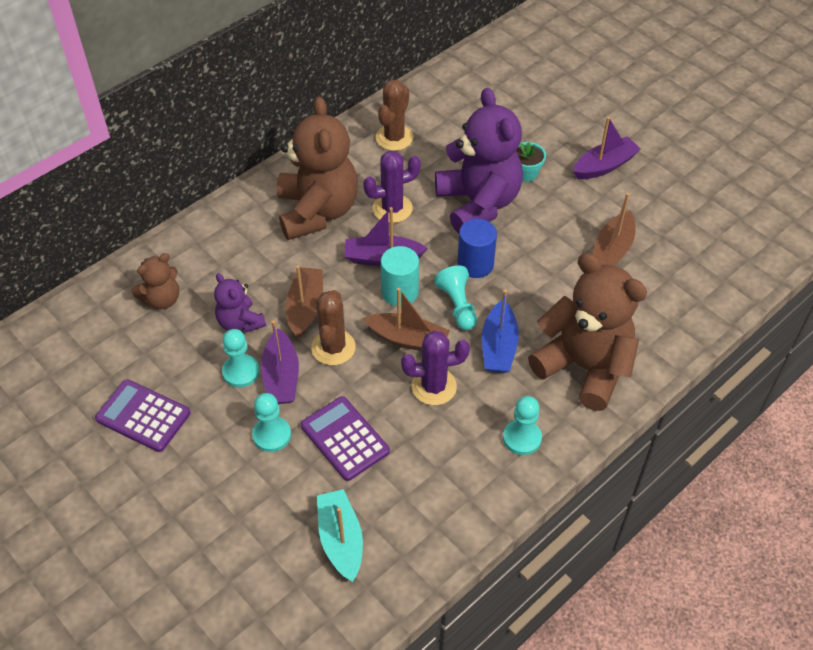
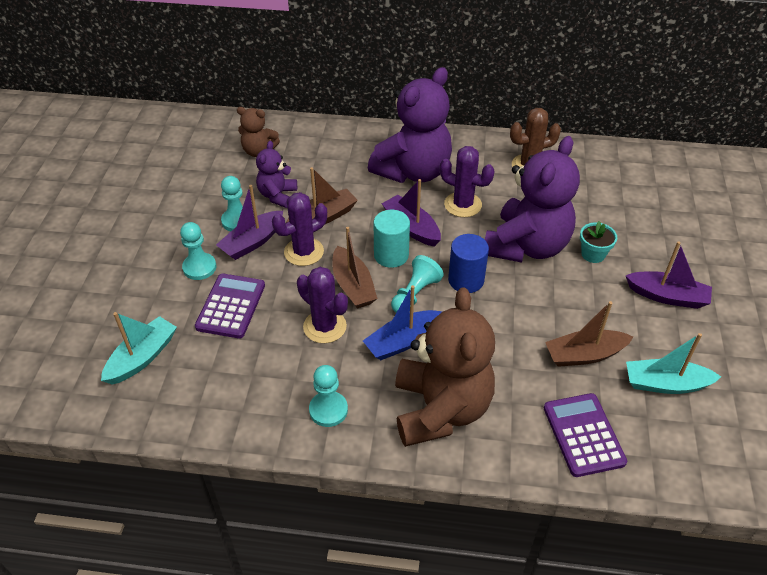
camera: 50 degrees right, 5 degrees down
(143, 416) = (160, 200): purple calculator -> purple calculator (583, 435)
(317, 211) = (413, 171): brown teddy bear -> purple teddy bear
(333, 348) = (304, 252): brown cactus -> purple cactus
(675, 227) = (665, 384): none -> turquoise boat

